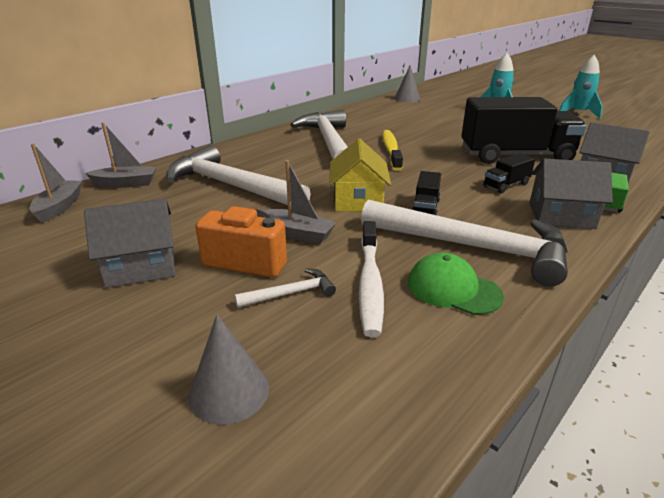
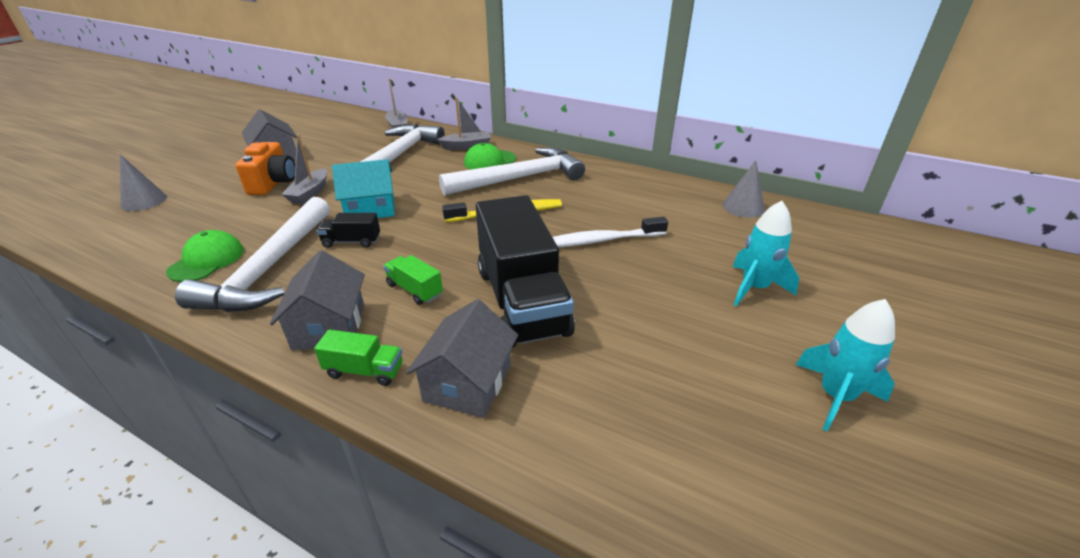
camera: 75 degrees right, 5 degrees up
(59, 207) = (359, 120): grey boat -> grey boat (467, 146)
(281, 148) = (489, 161): none -> green cap
(291, 293) = (227, 202): white hammer -> none
(358, 200) = (370, 209): yellow house -> turquoise house
(370, 283) = (228, 227): white toothbrush -> white toothbrush (600, 240)
(506, 185) = (414, 290): black truck -> green truck

